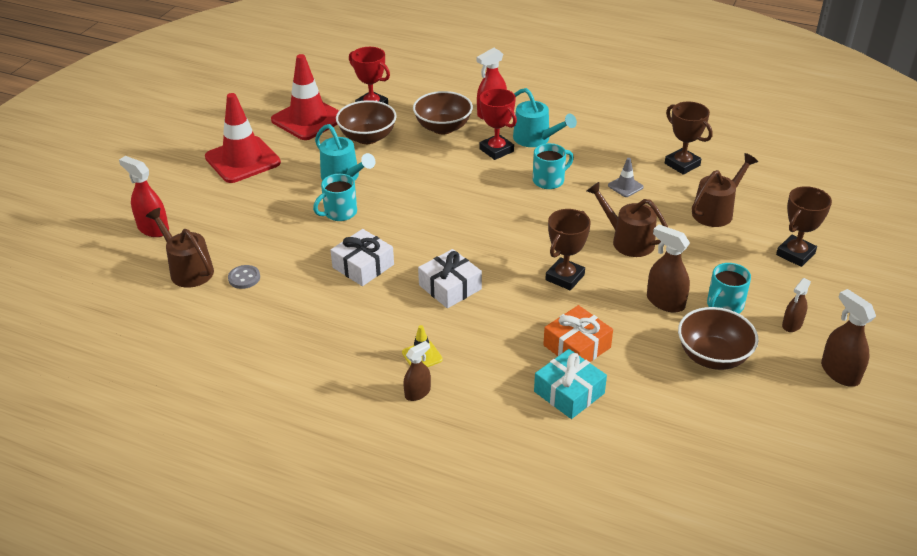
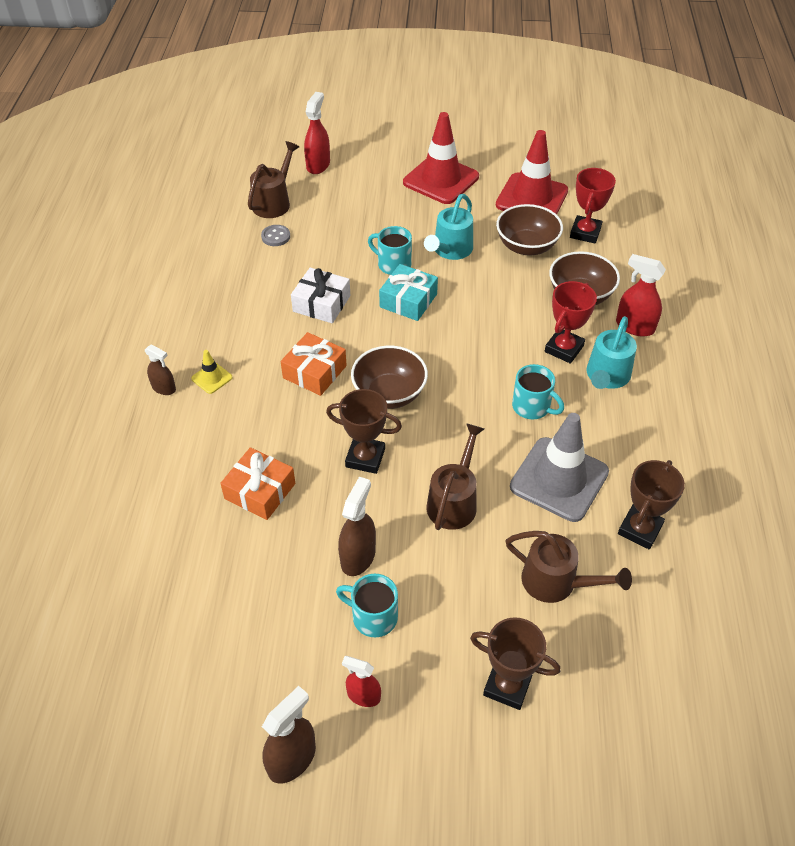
camera: 70 degrees right, 10 degrees up
(450, 287) = (314, 372): white gift -> orange gift
(569, 392) = (191, 499): turquoise gift -> turquoise gift (408, 300)
(625, 186) = (559, 479): grey traffic cone -> grey traffic cone, size x2.30
(713, 356) = (281, 617): brown bowl -> brown bowl (389, 394)
(792, 325) = (363, 695): brown spray bottle -> red spray bottle

